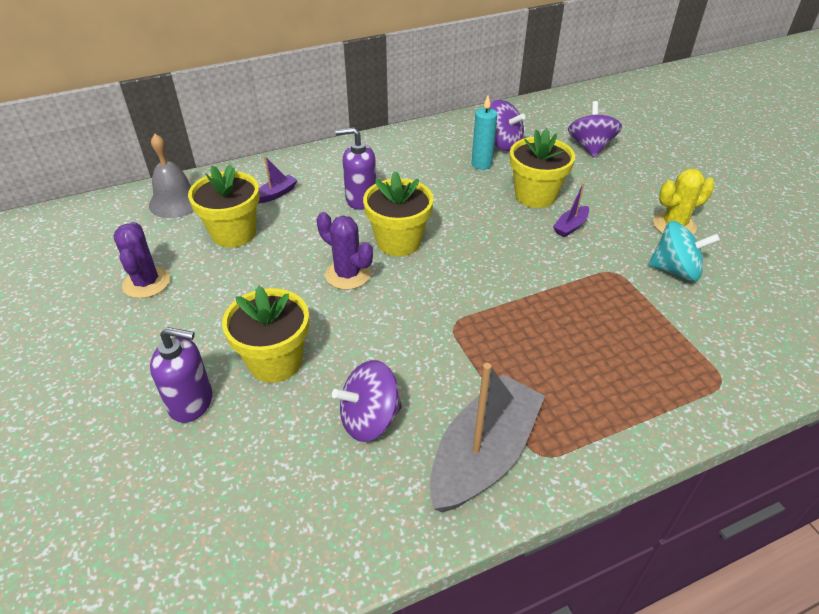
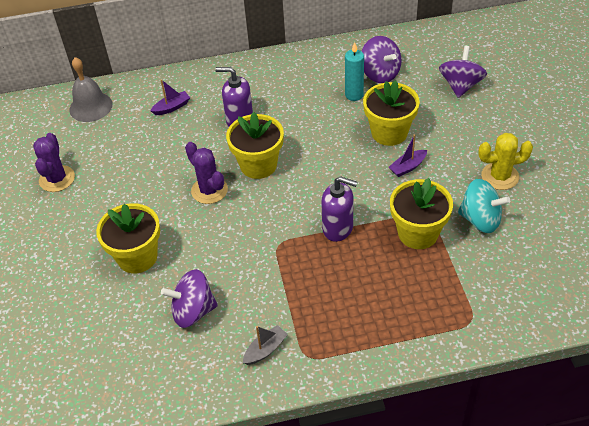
camera: 15 degrees right, 5 degrees up
(191, 402) = (72, 280): purple soap dispenser -> purple soap dispenser (338, 228)
(234, 233) = (130, 142): yellow flower pot -> yellow flower pot (418, 233)
(483, 455) = (265, 350): grey boat -> grey boat, size x0.43

